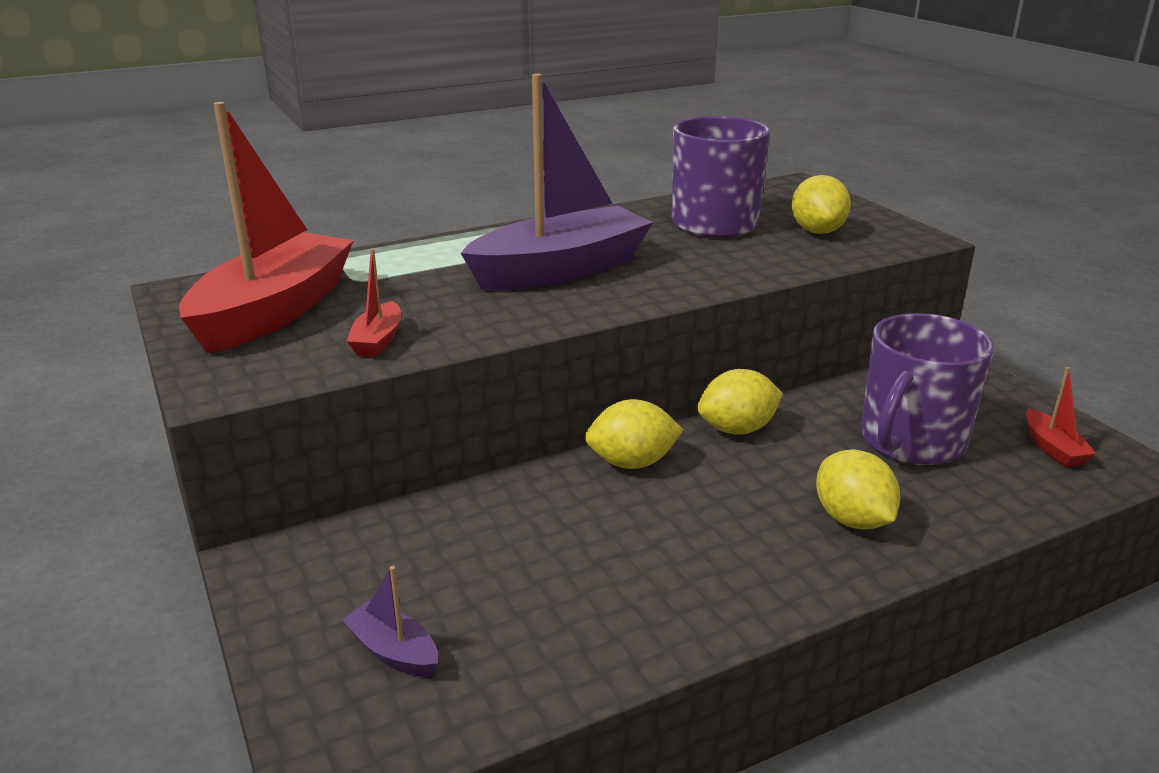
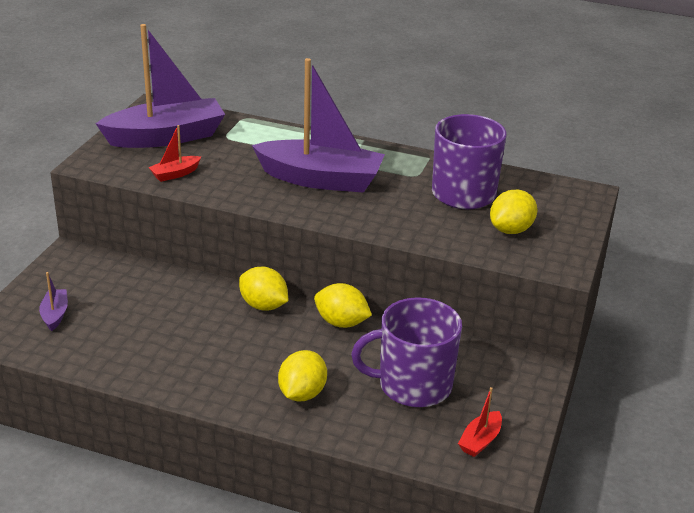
camera: 45 degrees right, 5 degrees up
(274, 312) = (166, 137): red boat -> purple boat

